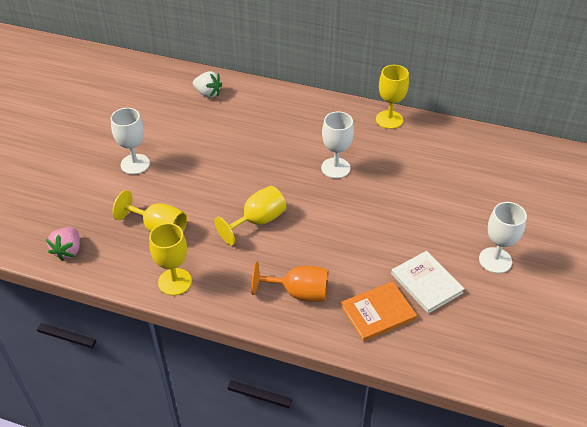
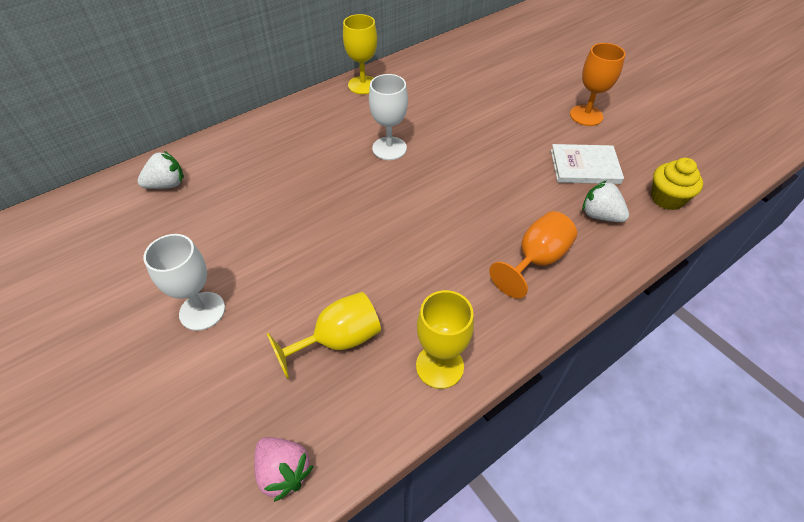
camera: 55 degrees left, 5 degrees up
(258, 221) = (408, 242): yellow goblet -> none
(378, 312) = (600, 215): orange book -> white strawberry
(439, 349) = (667, 198): none -> yellow cupcake
(495, 260) = (586, 115): white goblet -> orange goblet

